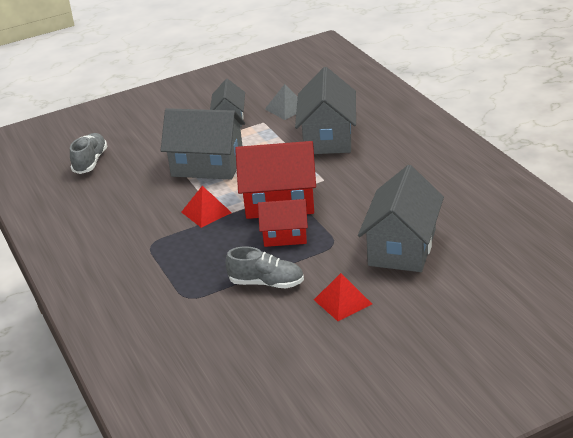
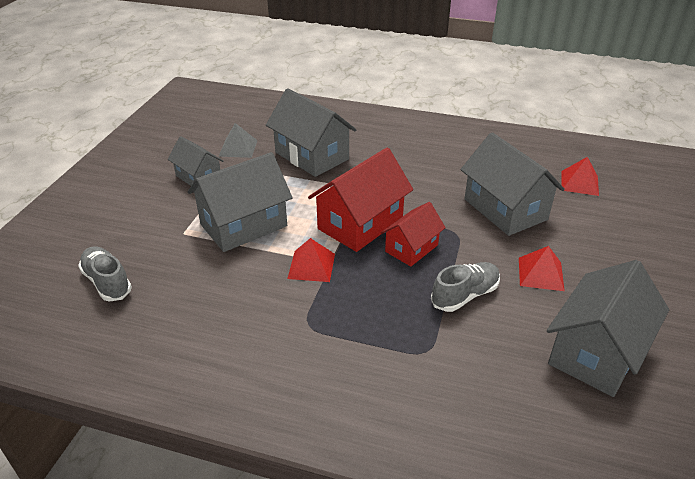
camera: 50 degrees left, 5 degrees up
(287, 364) = (596, 352): none -> grey house
(508, 261) = (579, 183): none -> red pyramid

